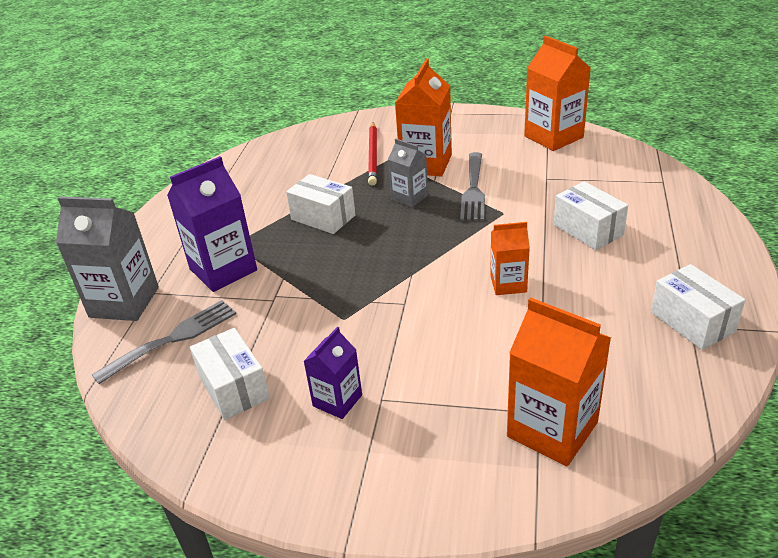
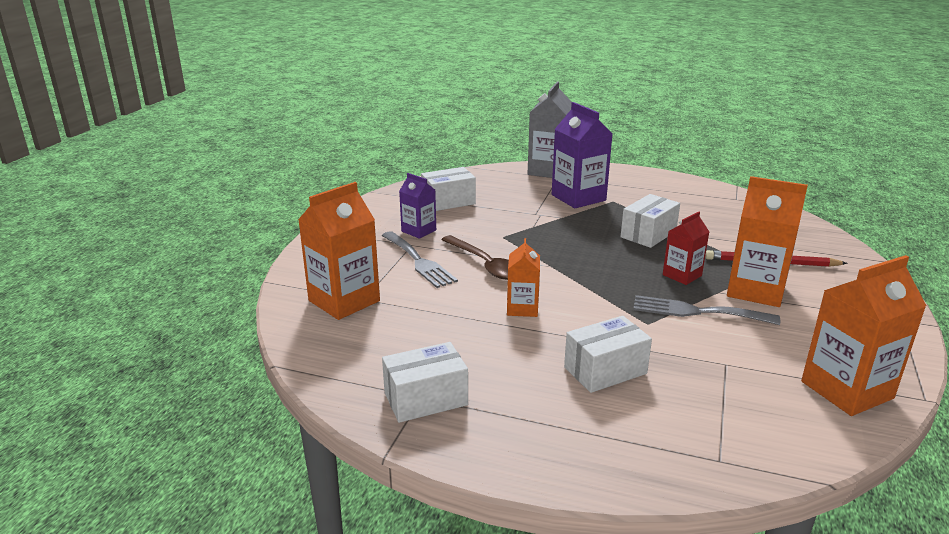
camera: 95 degrees right, 10 degrees down
(173, 338) = (505, 185): grey fork -> grey fork (419, 261)
(409, 197) = (682, 275): grey carton -> red carton
(421, 323) = (485, 264): none -> brown spoon

